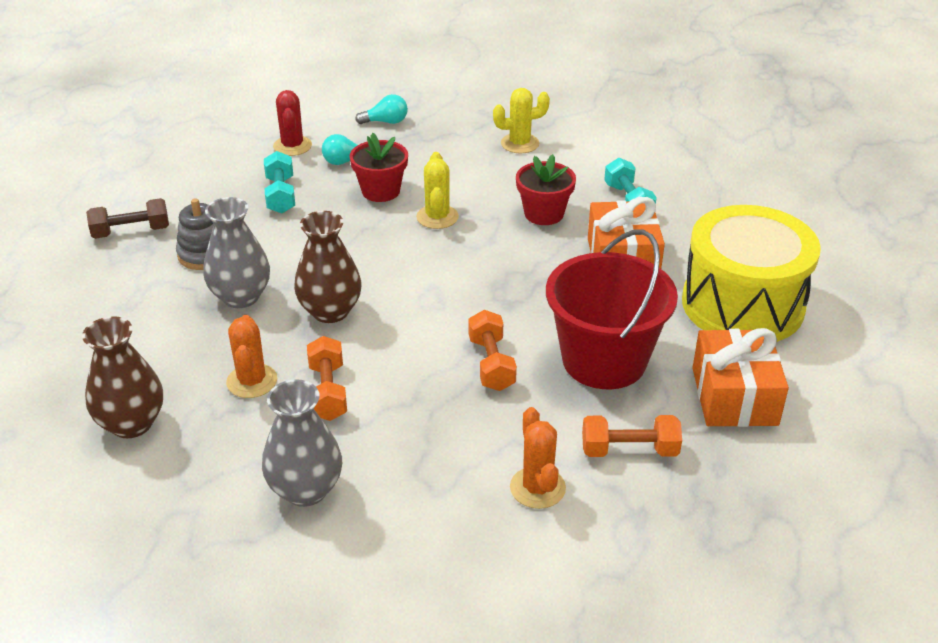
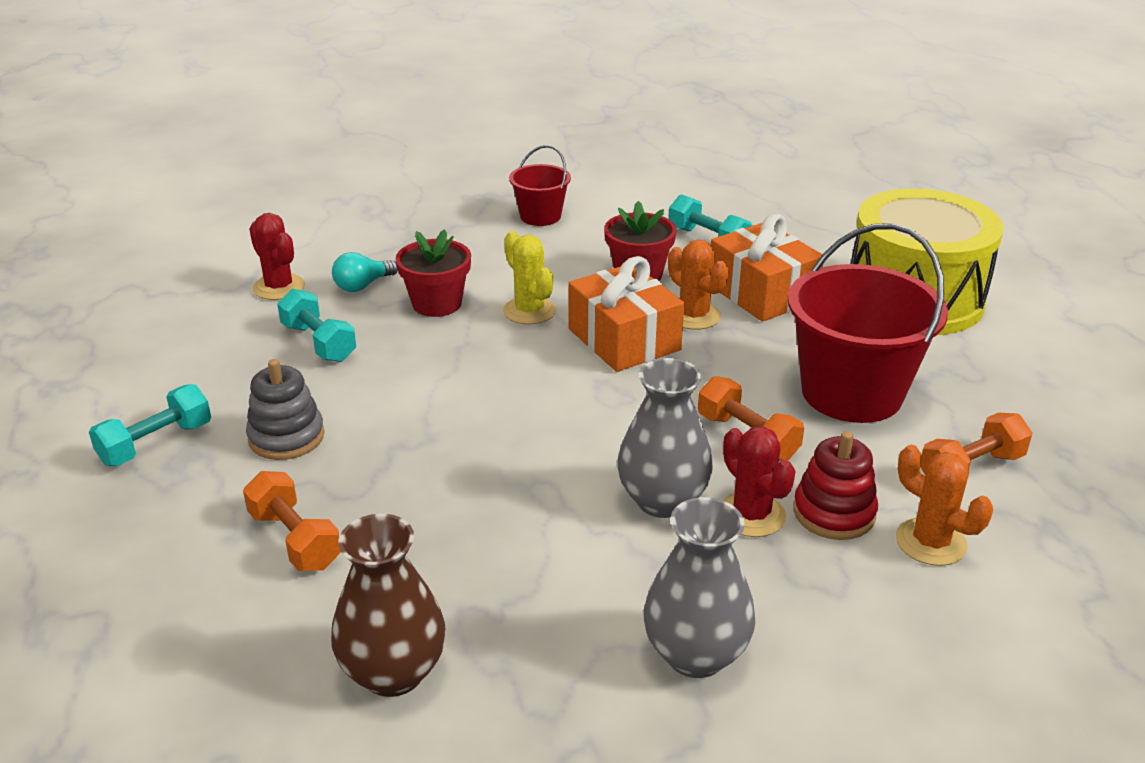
camera: 30 degrees left, 5 degrees down
(131, 232) = (156, 443): brown dumbbell -> turquoise dumbbell
(241, 297) = (385, 469): grey vase -> grey vase (662, 500)
(252, 381) = (499, 558): orange cactus -> orange cactus (693, 316)
(328, 392) = (603, 534): orange dumbbell -> orange dumbbell (295, 540)
(330, 311) = (512, 446): brown vase -> none
(386, 122) = (368, 234): turquoise light bulb -> none
(435, 418) = (751, 515): none -> red cactus
(492, 440) = (834, 513): none -> red stacking toy
(520, 143) = (540, 216): yellow cactus -> red bucket
(734, 396) = (1001, 382): orange gift -> orange gift (624, 339)

